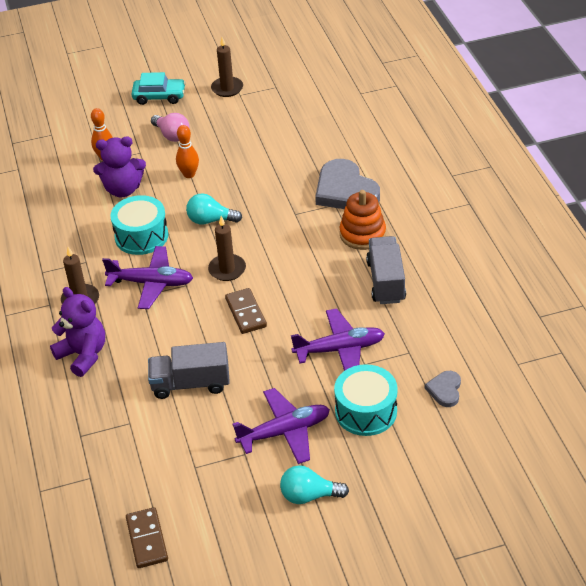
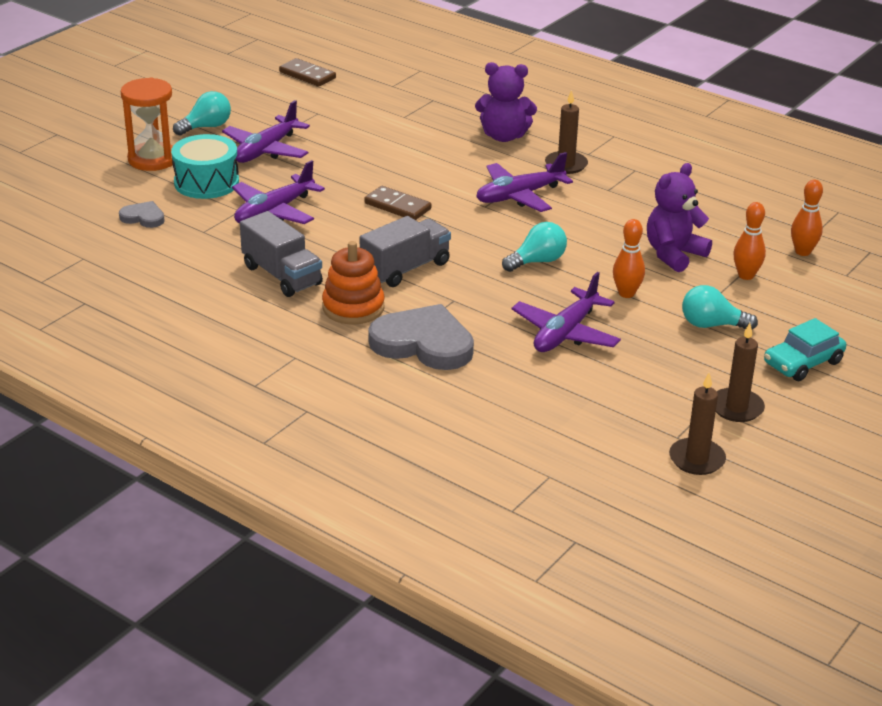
camera: 140 degrees right, 10 degrees down
(48, 159) = (802, 252): none -> orange bowling pin
(141, 236) = (587, 225): turquoise drum -> none
(172, 135) = (711, 325): pink light bulb -> turquoise light bulb
(190, 383) = (384, 150): grey truck -> grey truck (405, 269)
(227, 269) = (461, 230): brown candle -> brown candle (696, 459)
(257, 163) = (565, 333): none -> purple plane
(390, 467) = (152, 159): none -> orange hourglass
(445, 390) = (143, 217): grey heart -> grey heart turned 45 degrees counterclockwise

